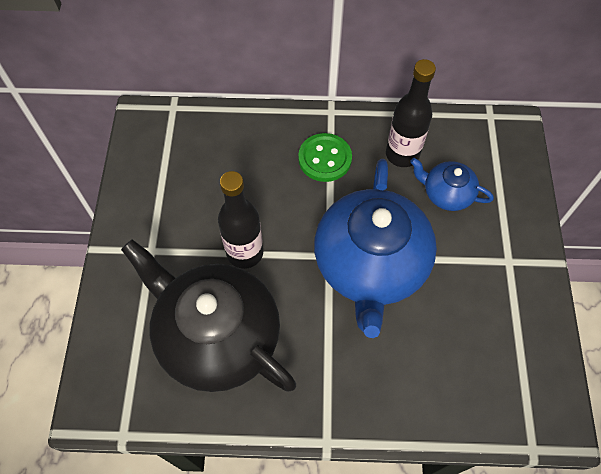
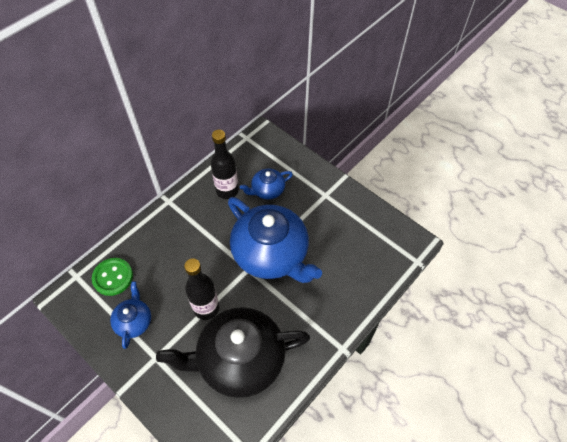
camera: 50 degrees left, 5 degrees down
(171, 198) = (134, 321): none -> blue teapot
(325, 159) = (192, 226): green button -> green button (113, 277)

